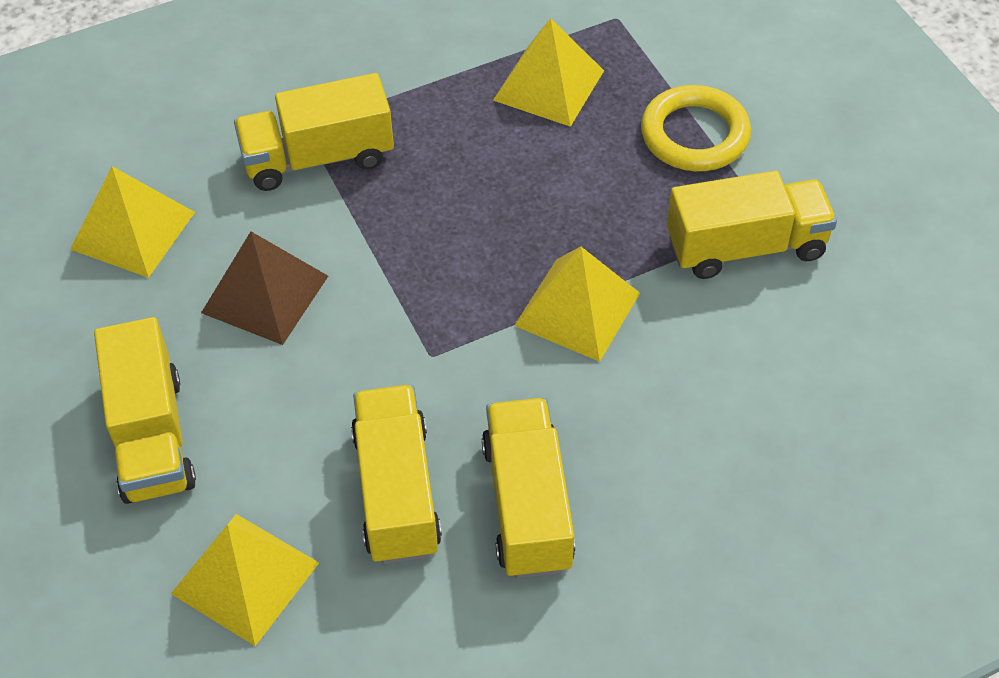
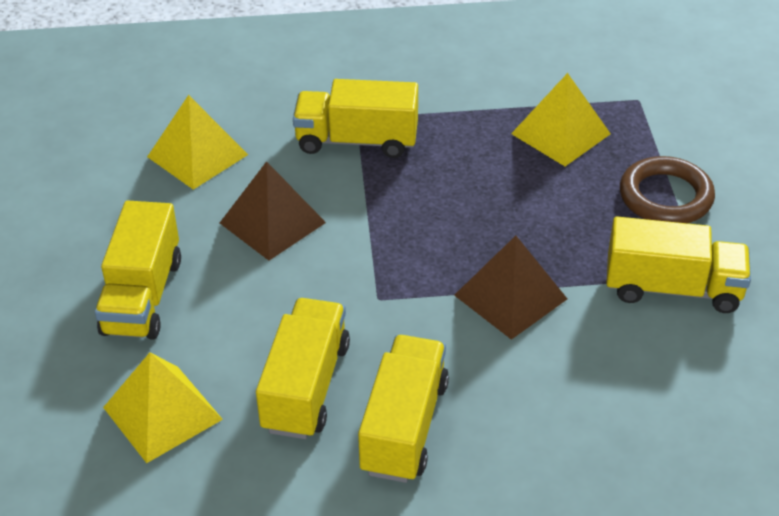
camera: 20 degrees right, 10 degrees down
(577, 309) = (510, 297): yellow pyramid -> brown pyramid
(694, 135) = (665, 197): yellow ring -> brown ring

